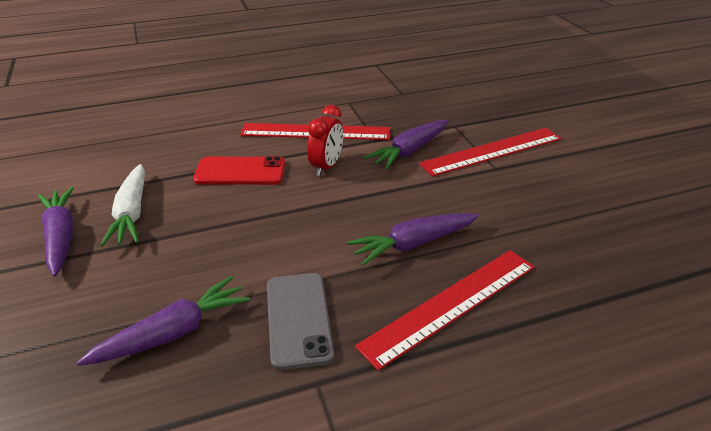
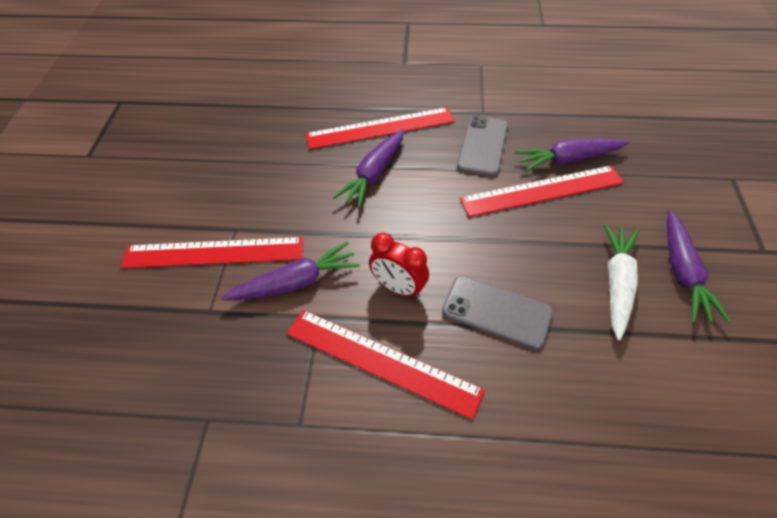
camera: 155 degrees left, 15 degrees up
(208, 279) = (542, 191): none -> red ruler
(240, 172) = (497, 312): red phone -> grey phone
(326, 166) = (398, 288): red clock -> red clock turned 105 degrees counterclockwise
(413, 244) = (373, 174): purple carrot -> purple carrot turned 120 degrees clockwise

